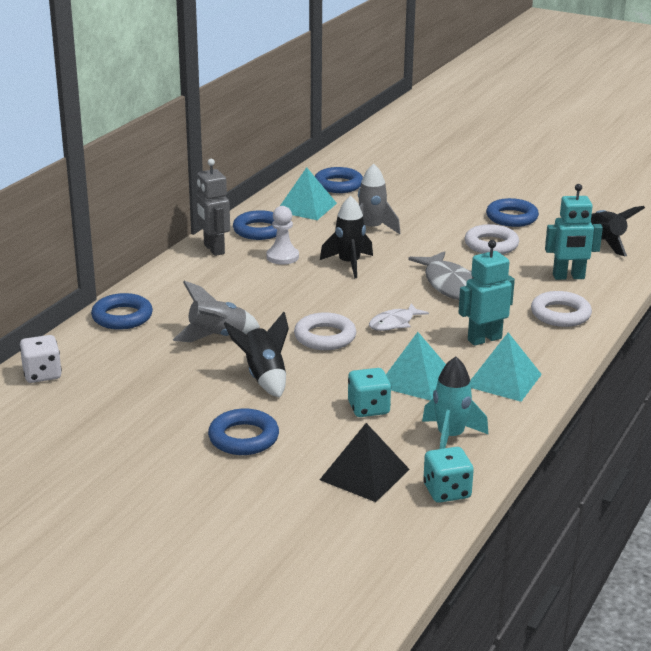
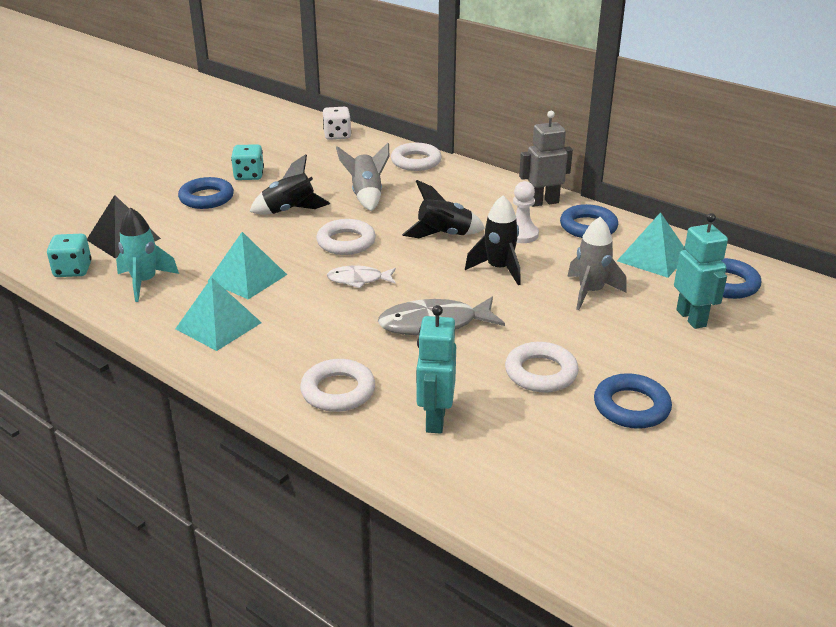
camera: 100 degrees right, 5 degrees up
(122, 317) = (416, 161): blue ring -> white ring
(368, 408) = (214, 250): turquoise dice -> turquoise dice (249, 175)
(394, 323) = (358, 280): white fish -> white fish turned 60 degrees counterclockwise
(484, 339) = (304, 327): turquoise robot -> turquoise robot (691, 318)
(604, 243) = (538, 480): black rocket -> black rocket (444, 235)

